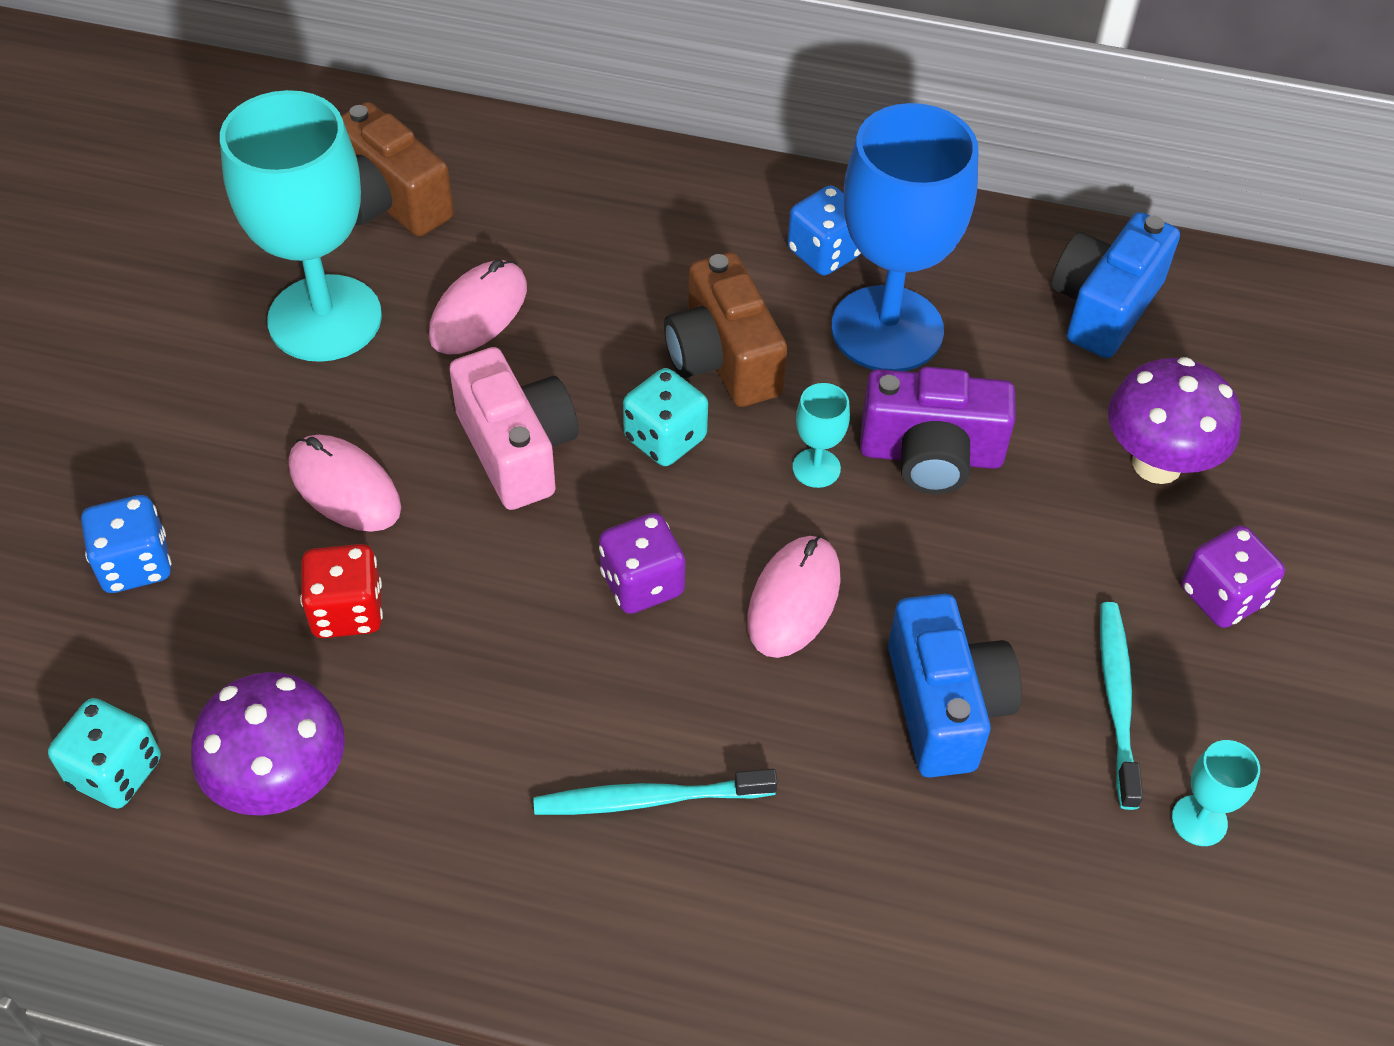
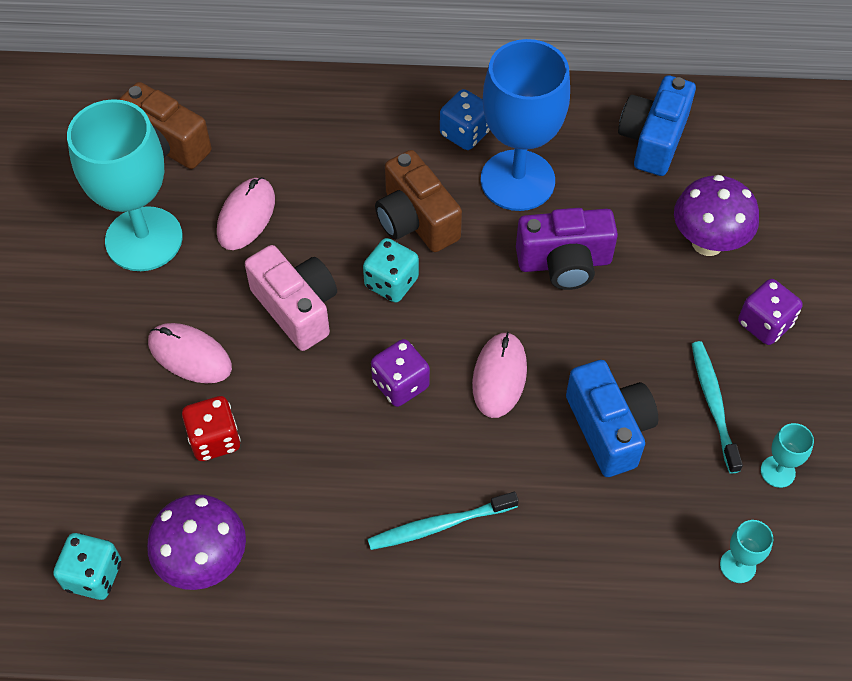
camera: 10 degrees left, 5 degrees up
(135, 564) = (65, 434): blue dice -> none
(816, 468) = (493, 285): turquoise goblet -> turquoise goblet (737, 566)

